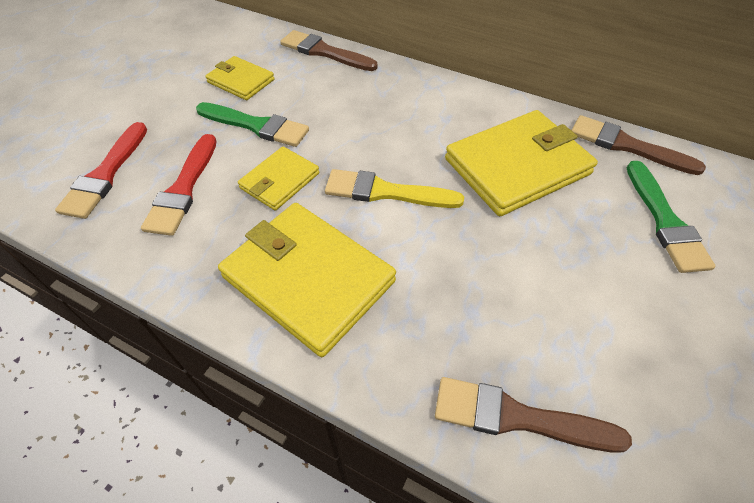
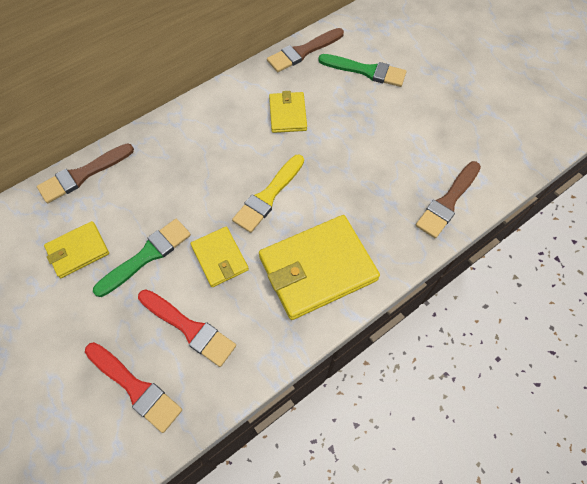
camera: 65 degrees left, 10 degrees up
(517, 166) = (288, 114): yellow wallet -> yellow wallet, size x0.54

